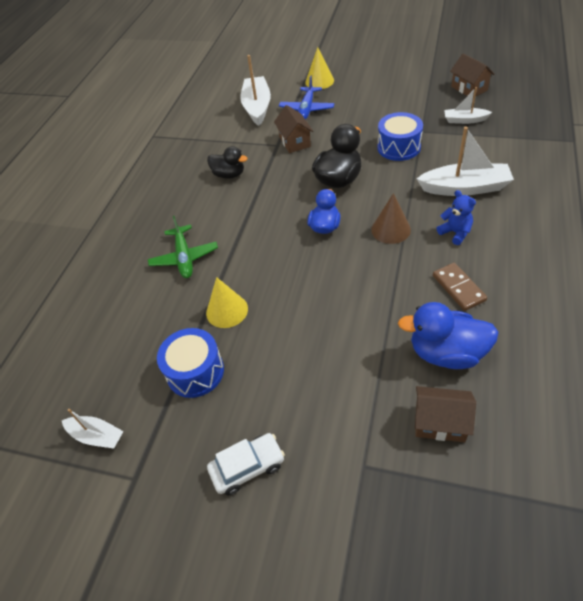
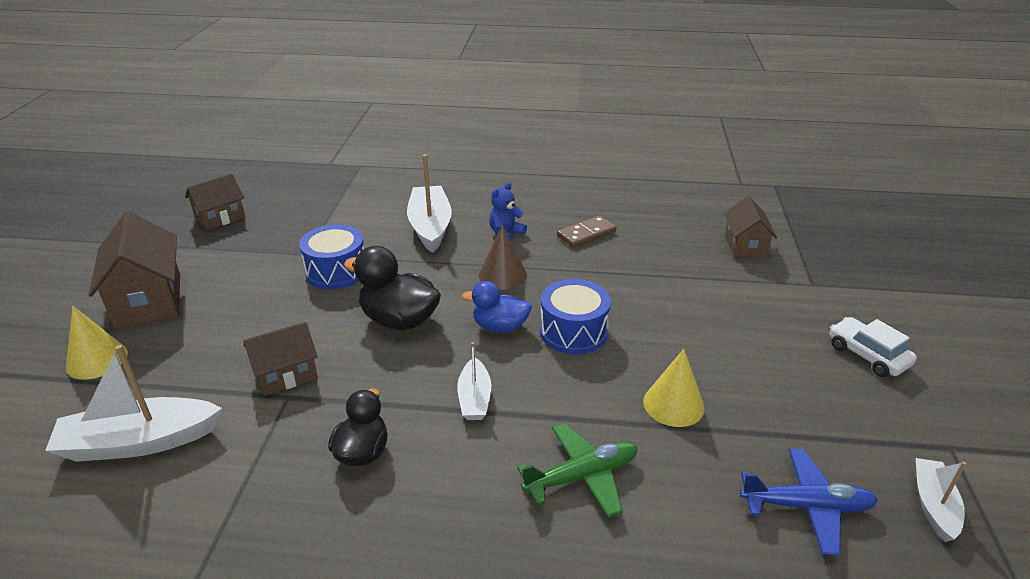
camera: 105 degrees left, 15 degrees down
(195, 371) = (782, 419): blue drum -> blue drum (573, 331)
(307, 109) = (188, 368): blue plane -> blue plane (807, 506)
(370, 84) = (149, 301): none -> brown house
(446, 353) = (670, 242): blue duck -> none
(465, 120) = (294, 223): white boat -> white boat (474, 398)

